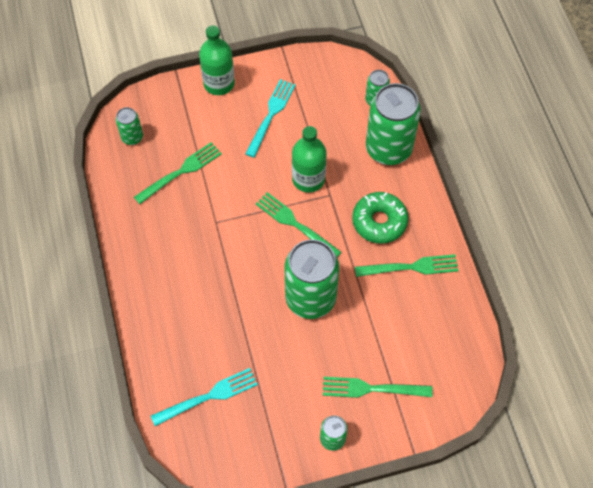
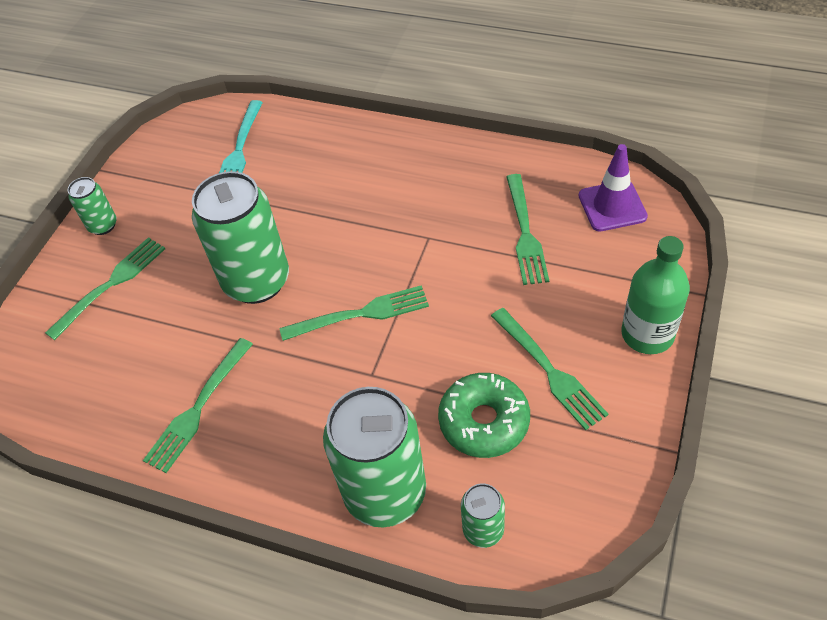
camera: 130 degrees right, 10 degrees down
(132, 137) = (612, 206): green can -> purple traffic cone
(271, 115) = (549, 370): turquoise fork -> green fork
(308, 179) = (413, 362): green bottle -> none
(379, 221) = (287, 410): green donut -> green donut (484, 421)

